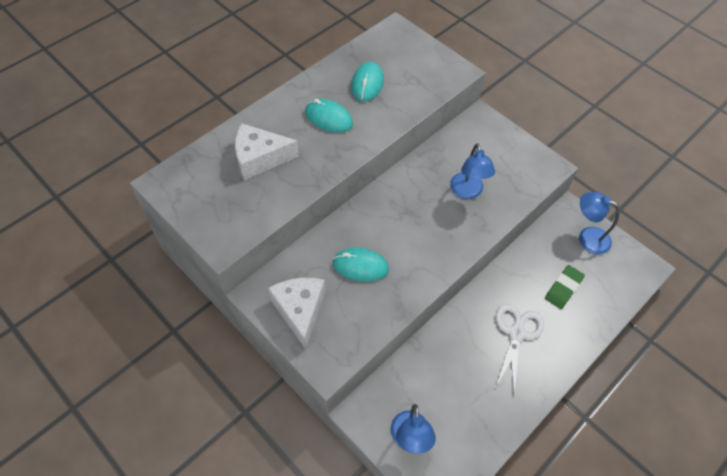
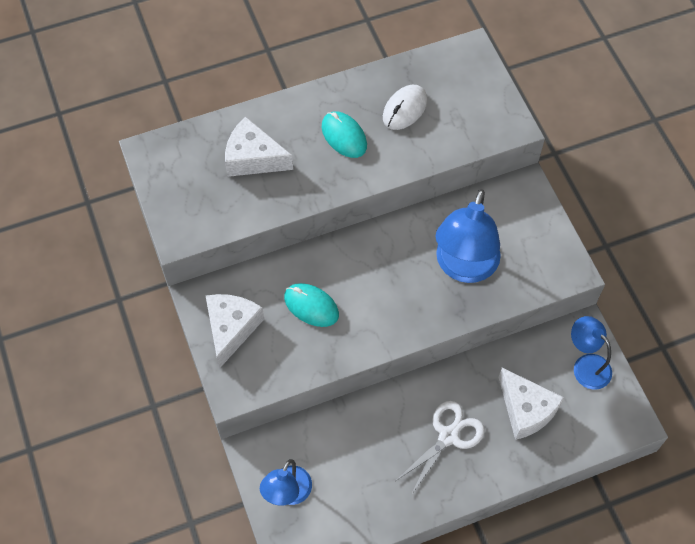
camera: 25 degrees right, 5 degrees up
(367, 84) = (404, 109): turquoise mouse -> white mouse
(467, 192) = (464, 267): blue lamp -> blue lamp, size x1.68
(563, 288) = (526, 410): green eraser -> white cheese

